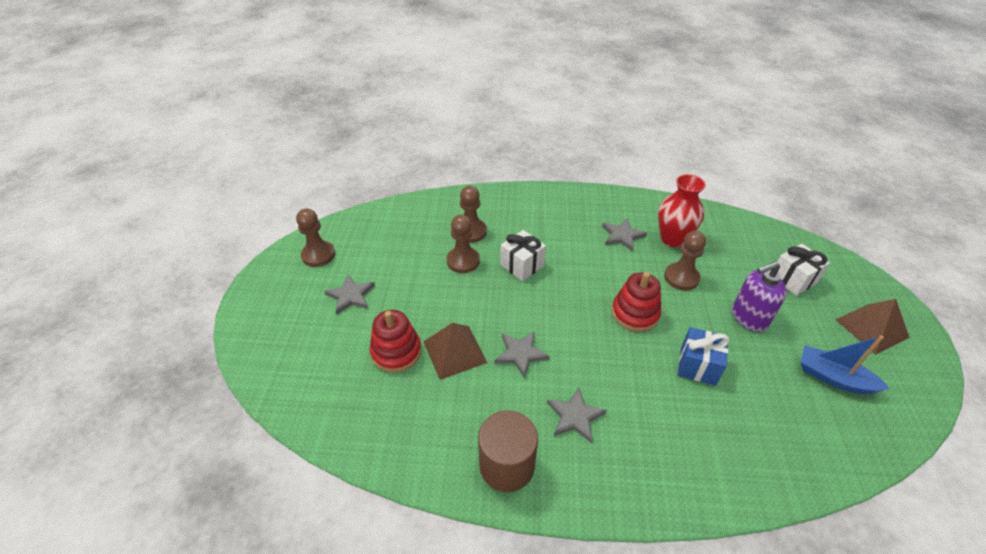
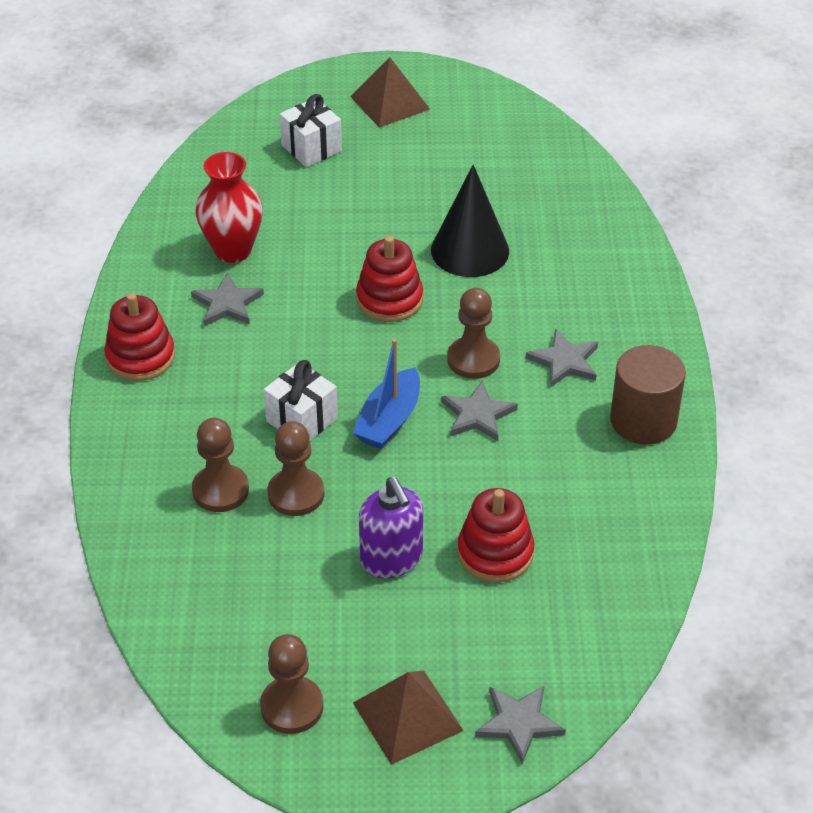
camera: 95 degrees left, 0 degrees up
(350, 296) = (389, 634): grey star -> grey star (519, 723)
(454, 352) = (484, 486): brown pyramid -> brown pyramid (407, 716)
(575, 202) = (140, 357): none -> red stacking toy
(681, 277) = (316, 249): brown pawn -> brown pawn (473, 359)
(698, 366) = (470, 250): blue gift -> black cone
(749, 317) = (384, 197): purple soap dispenser -> purple soap dispenser (391, 559)
(833, 378) = (469, 147): blue boat -> blue boat (389, 420)

